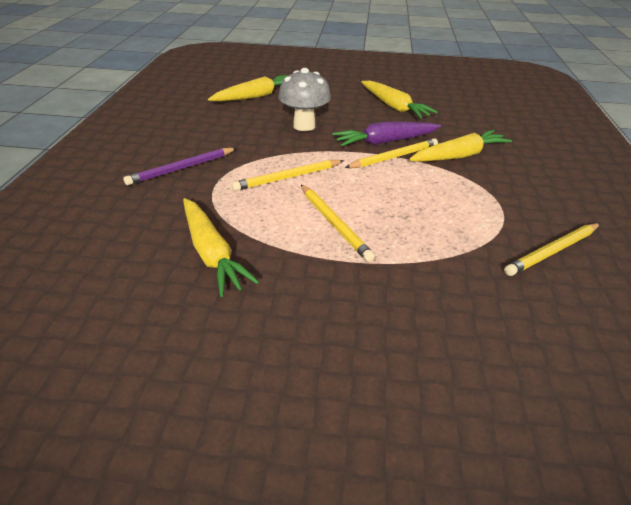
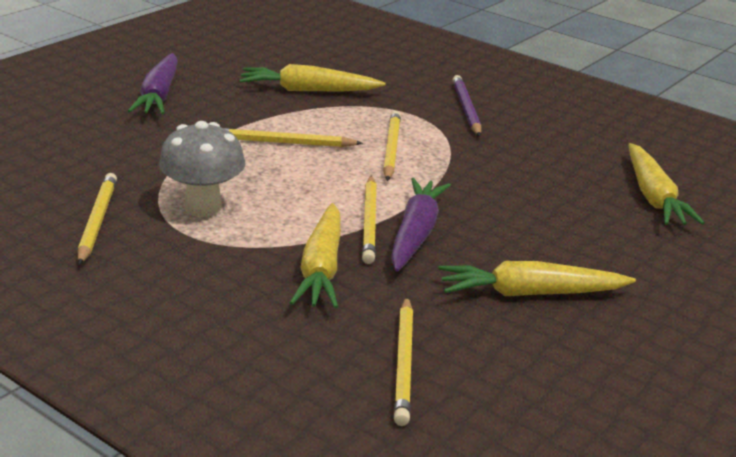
camera: 120 degrees right, 10 degrees down
(304, 126) = (516, 198): grey mushroom -> grey mushroom (203, 207)
(324, 351) = (159, 95): none -> purple carrot
(487, 119) = (404, 363): none -> yellow pencil

